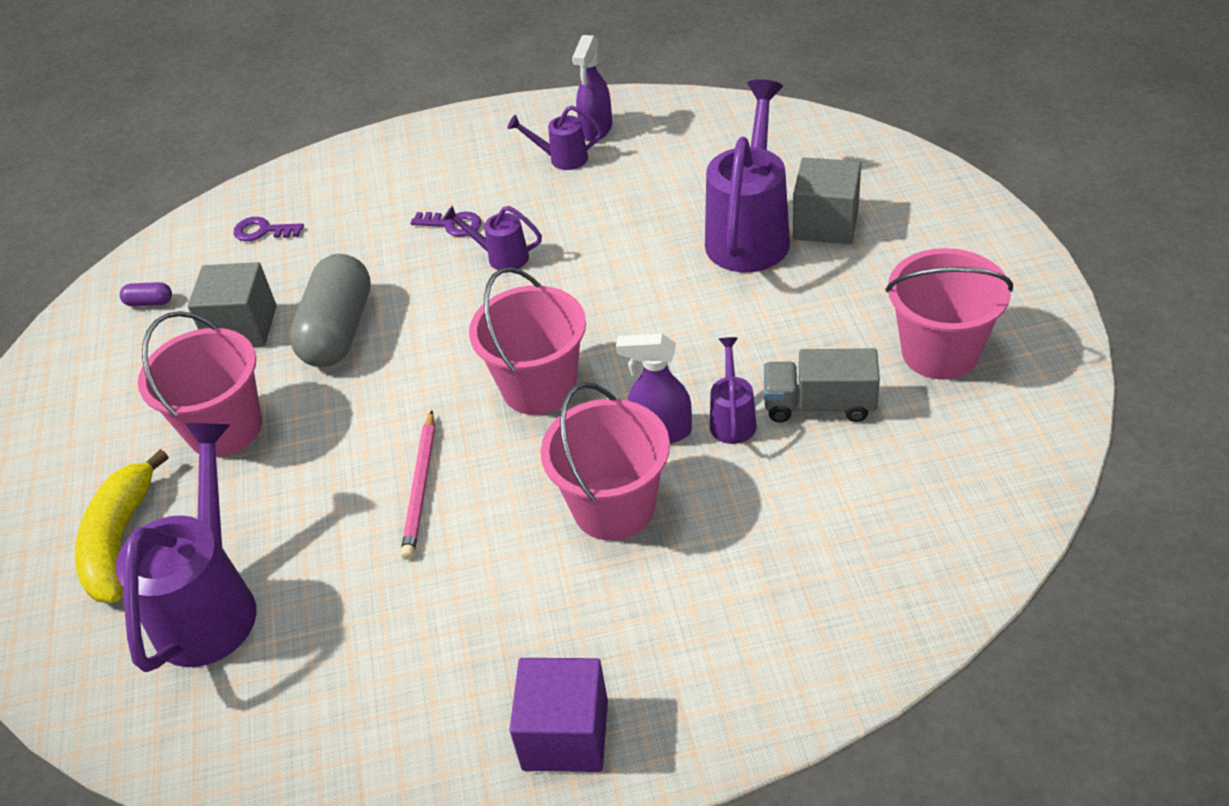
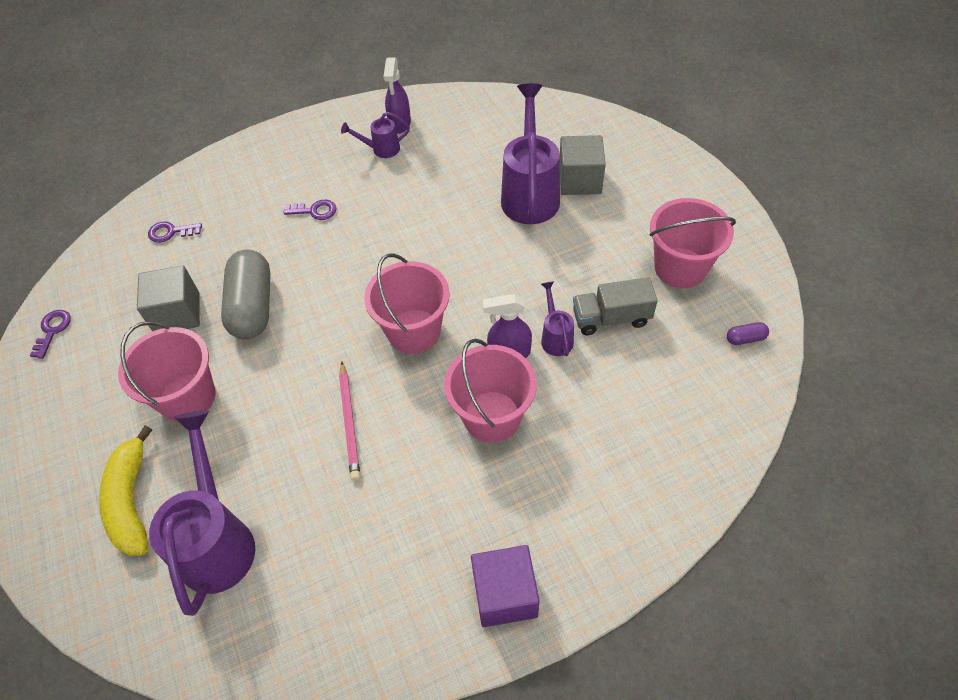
camera: 15 degrees left, 10 degrees up
(86, 329) = (52, 330): none -> purple key
(149, 302) = (97, 302): purple capsule -> purple capsule (745, 338)
(501, 257) = (358, 232): purple watering can -> none

